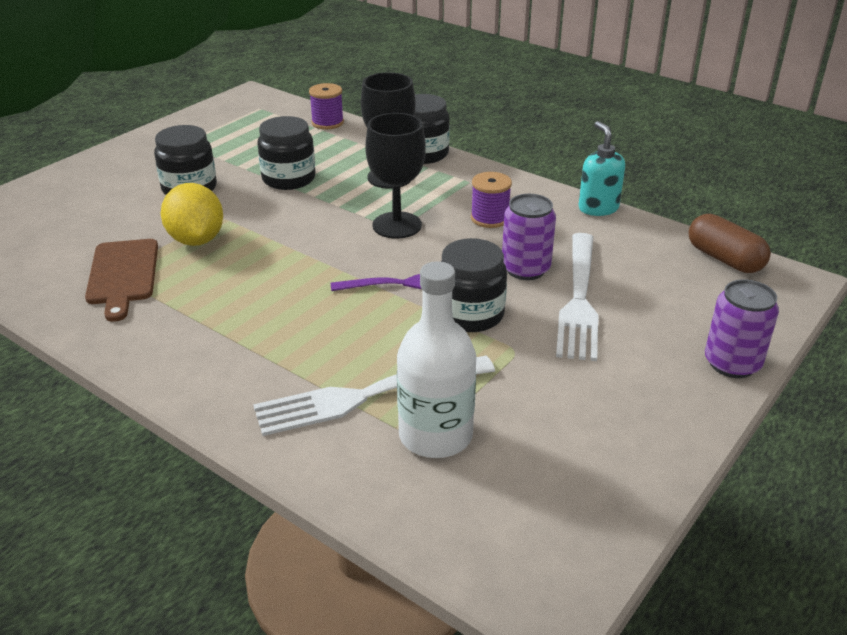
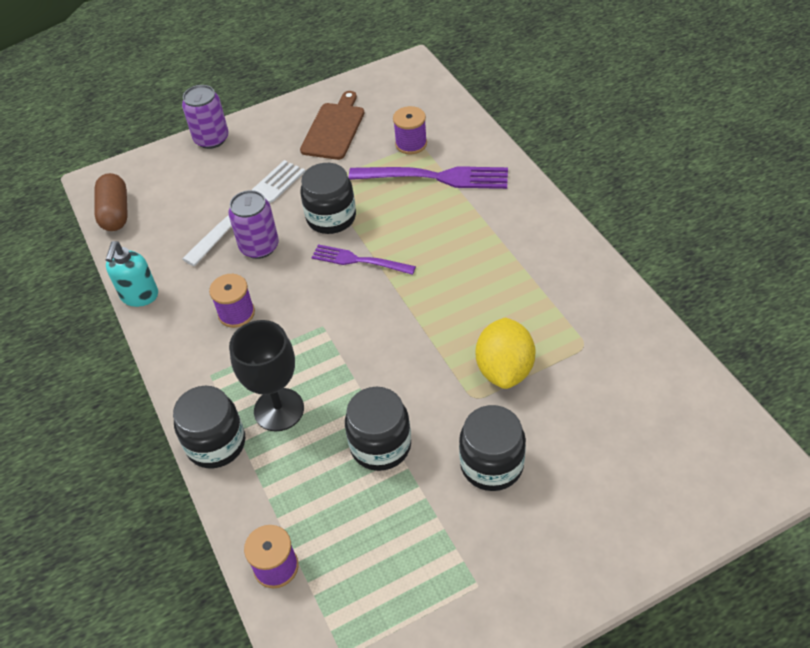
camera: 150 degrees left, 15 degrees up
(123, 275) = (578, 341): brown cutting board -> brown cutting board (334, 129)
(366, 396) = (436, 177): white fork -> purple fork
(397, 225) = (319, 330): black goblet -> none
(435, 435) = (411, 144): white bottle -> purple spool

